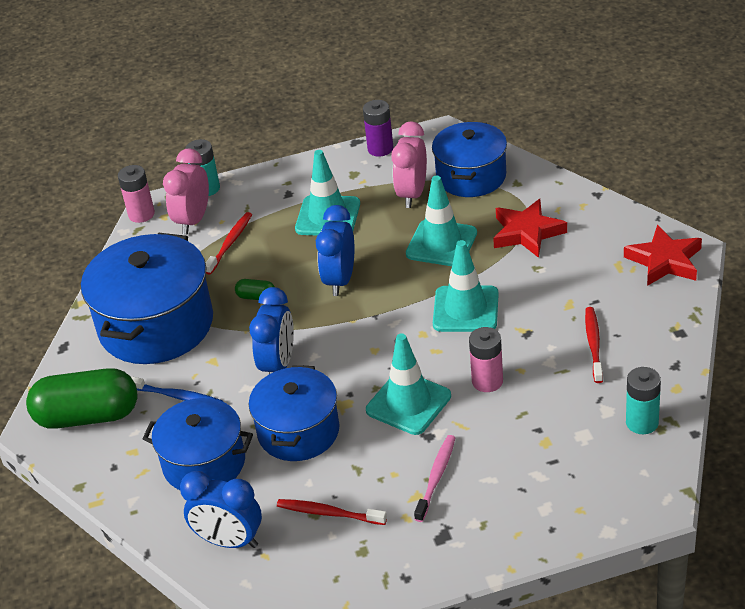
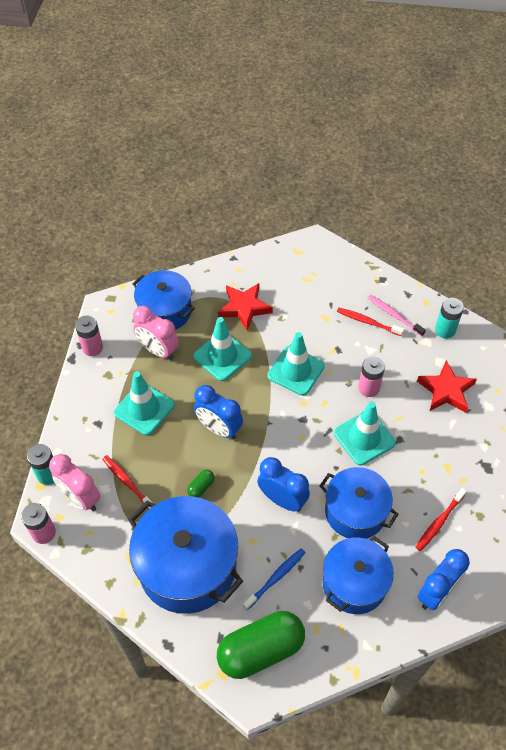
camera: 70 degrees left, 15 degrees up
(88, 416) = (261, 650): green capsule -> green capsule turned 45 degrees clockwise
(380, 149) = (92, 348): purple battery -> pink battery
(436, 477) = (437, 450): pink toothbrush -> pink toothbrush (394, 315)
(664, 261) = (317, 256): red star -> red star (446, 390)

